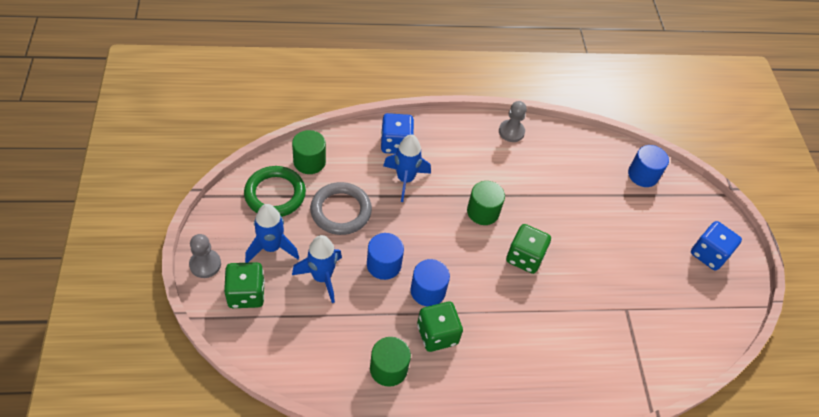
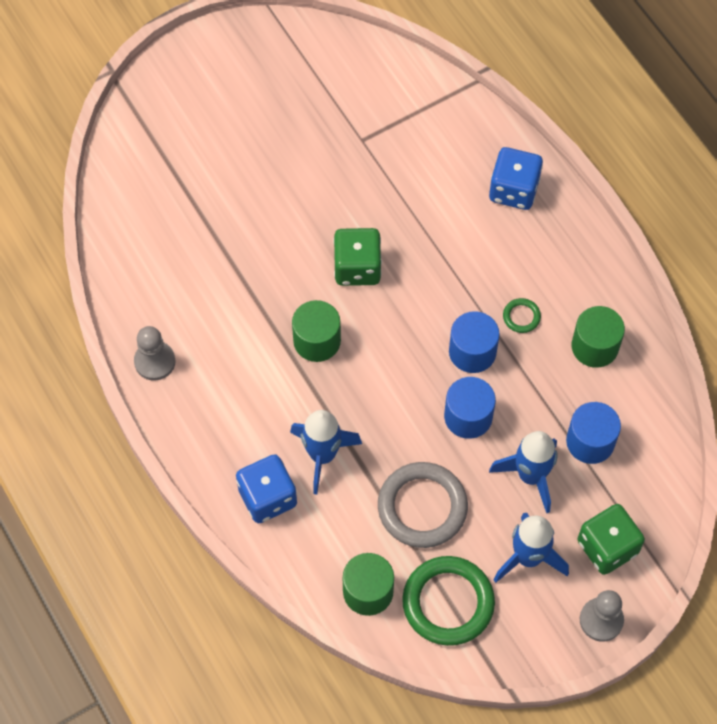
camera: 110 degrees left, 10 degrees up
(437, 334) = (521, 317): green dice -> green ring
(643, 175) = (138, 179): blue cylinder -> blue cylinder (590, 441)
(708, 254) = (227, 77): blue dice -> blue dice (513, 190)

